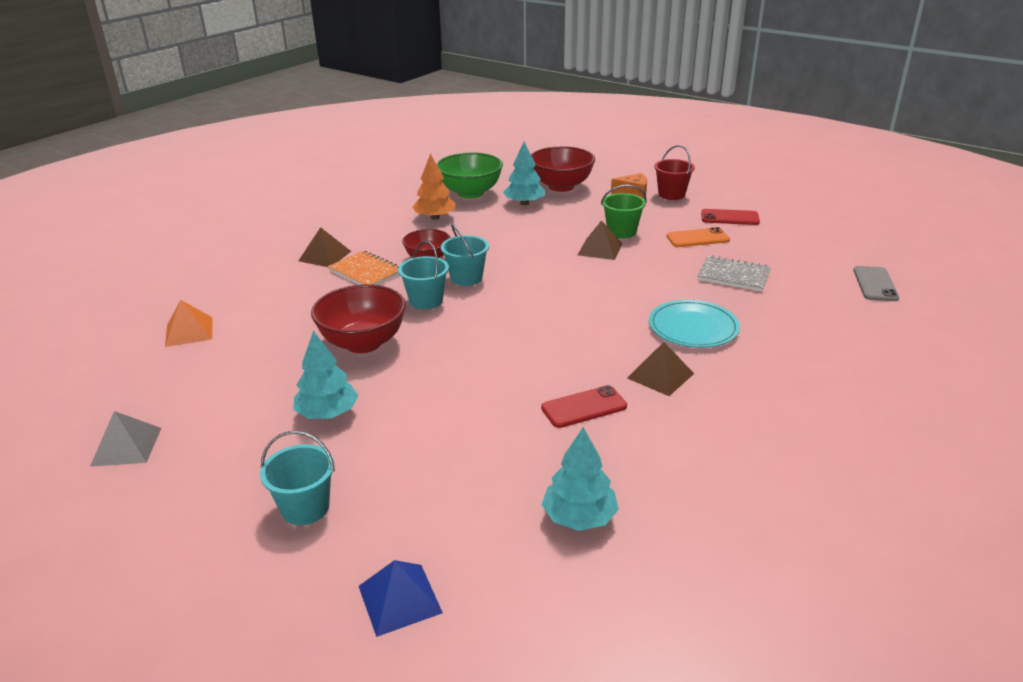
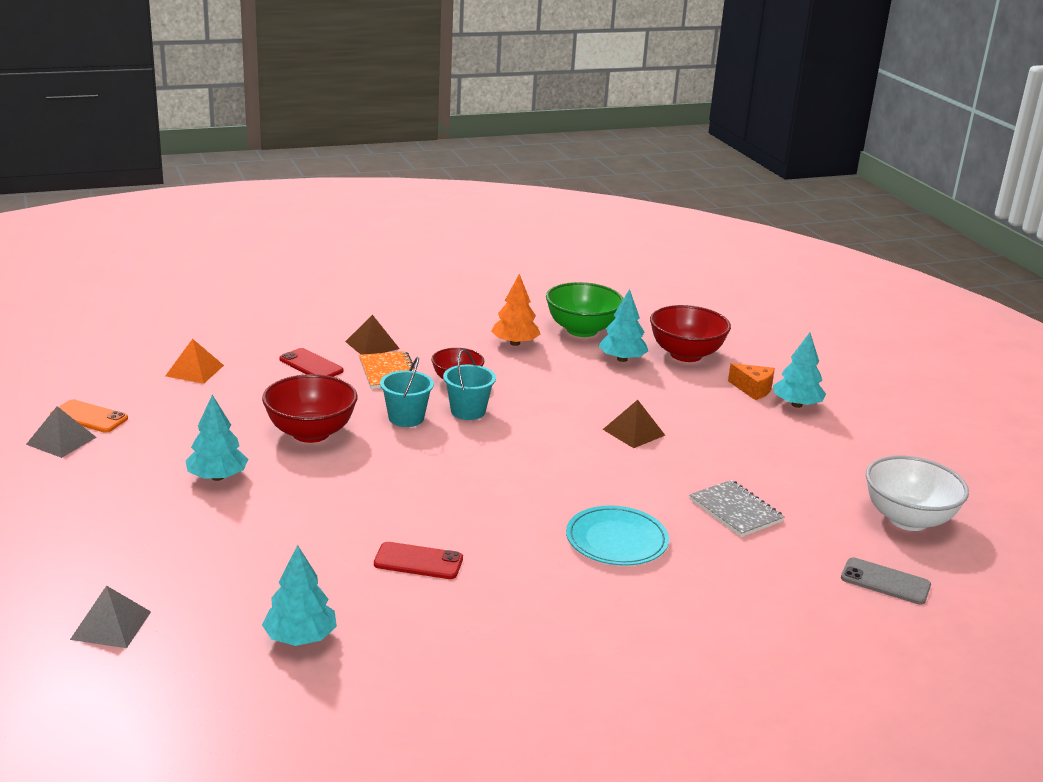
camera: 30 degrees right, 5 degrees down
(305, 508) = (123, 537): turquoise bucket -> none
(399, 599) = (111, 625): blue pyramid -> grey pyramid
(621, 232) = (681, 424): green bucket -> none
(660, 375) = (522, 566): brown pyramid -> none
(671, 194) = (796, 405): red bucket -> turquoise tree
(697, 238) = (755, 460): orange phone -> orange phone (89, 417)
(729, 218) = (826, 452): red phone -> red phone (311, 365)
(830, 241) = (908, 519): none -> white bowl
(875, 284) = (885, 582): grey phone -> grey phone turned 75 degrees clockwise

